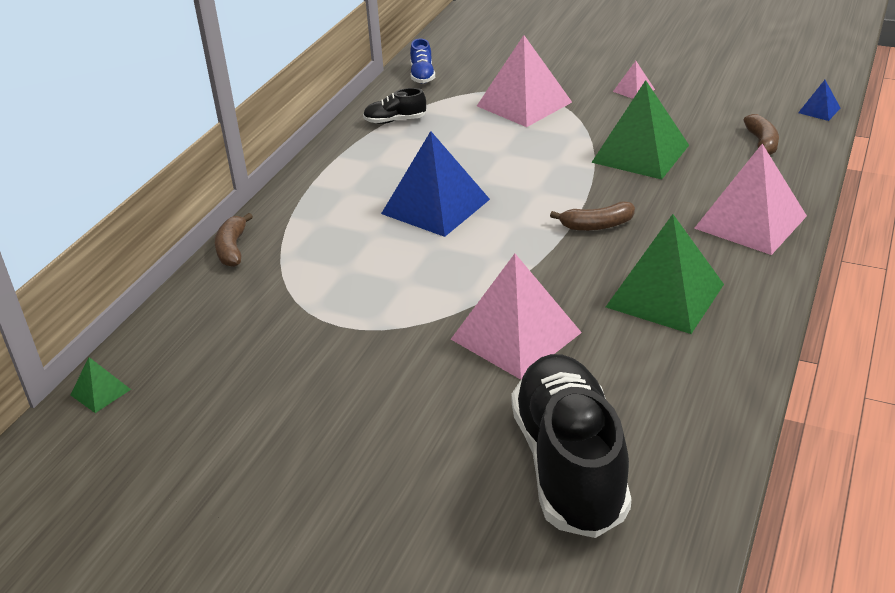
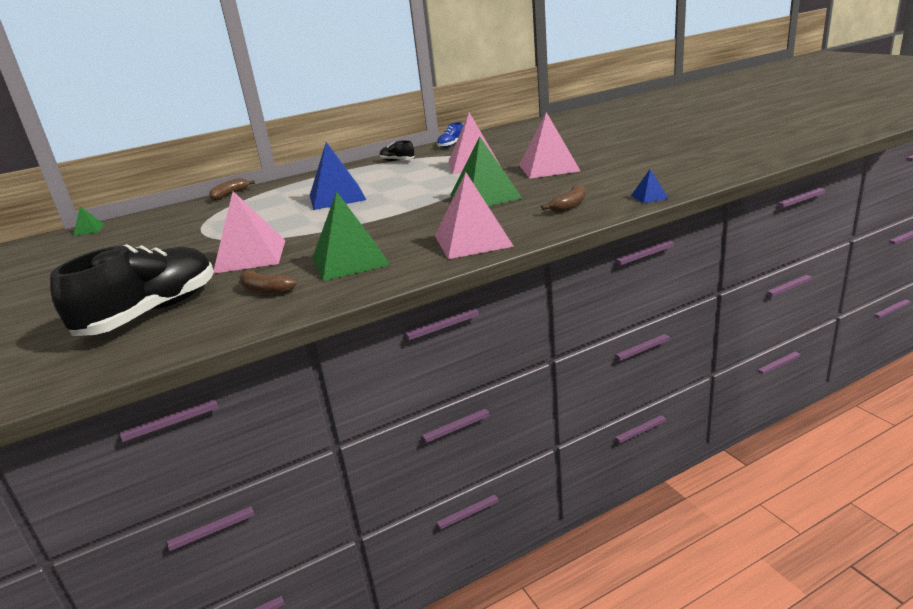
camera: 40 degrees right, 10 degrees down
(597, 225) = (389, 222): brown banana -> brown banana (265, 290)
(634, 90) = (548, 168): pink pyramid -> pink pyramid, size x2.24

